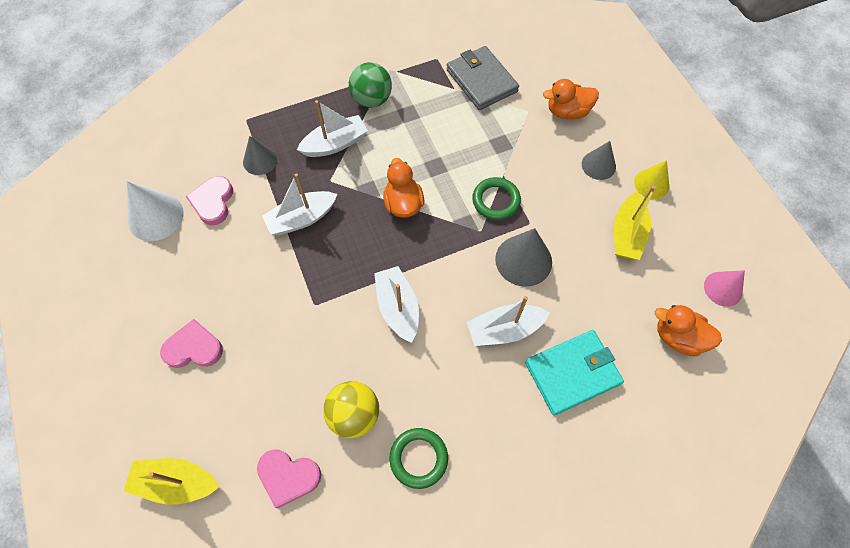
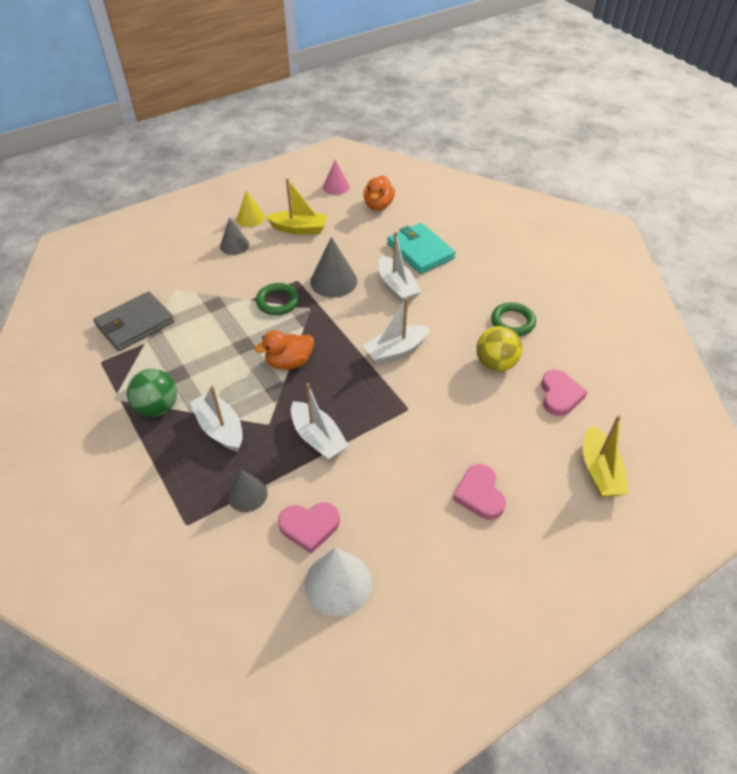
camera: 100 degrees left, 15 degrees down
(567, 112) = (176, 265): orange duck -> none

